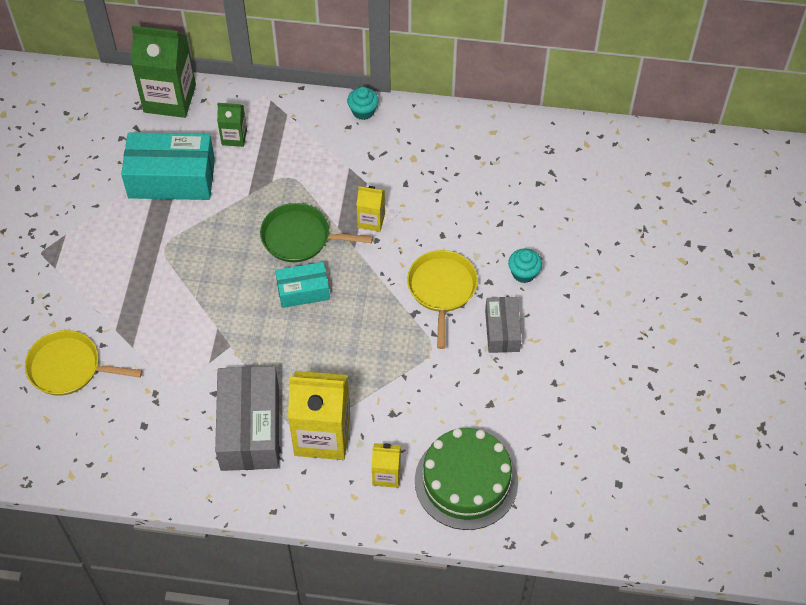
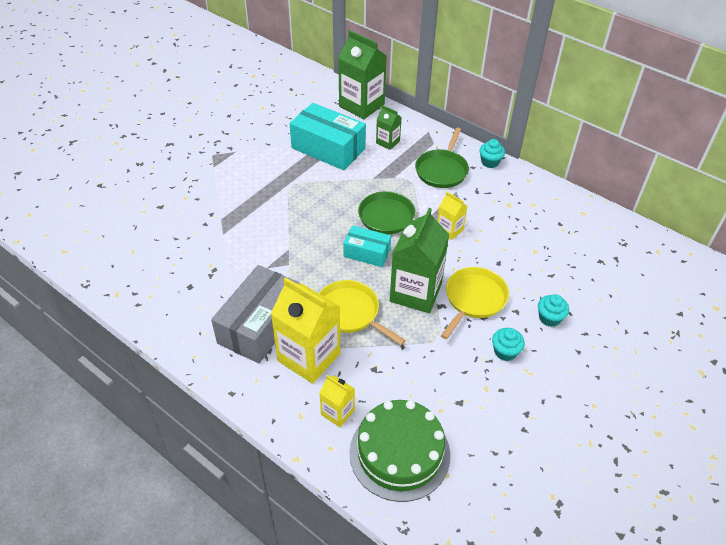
camera: 30 degrees right, 10 degrees down
(68, 367) = (172, 227): yellow pan -> yellow pan (350, 312)
(318, 147) = (442, 170): none -> green pan
(381, 311) = (415, 292): none -> green carton
(502, 331) = (505, 352): grey box -> turquoise cupcake

